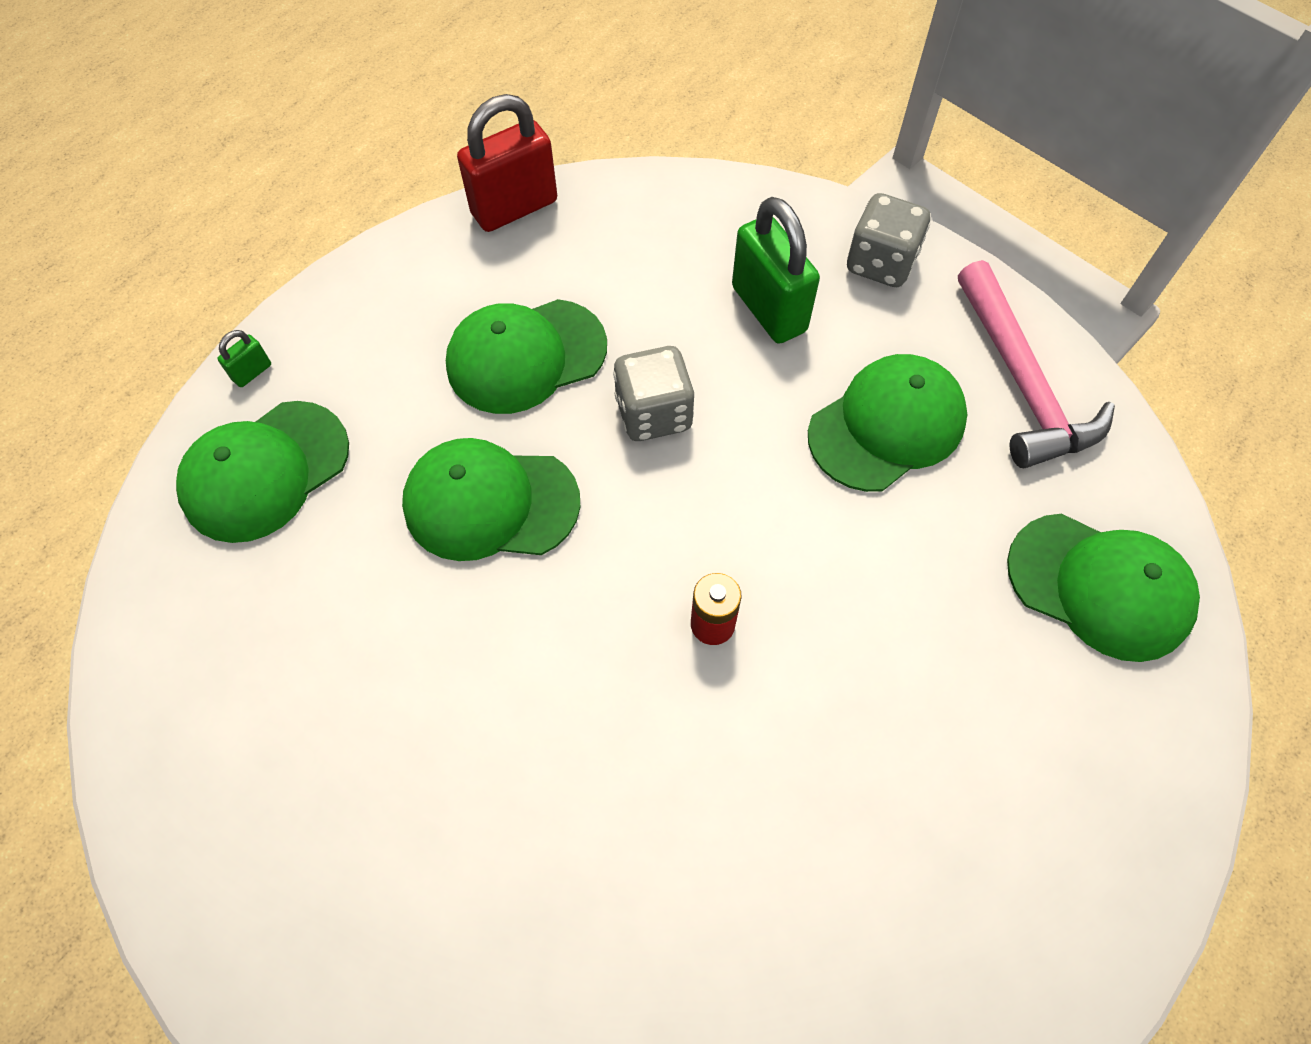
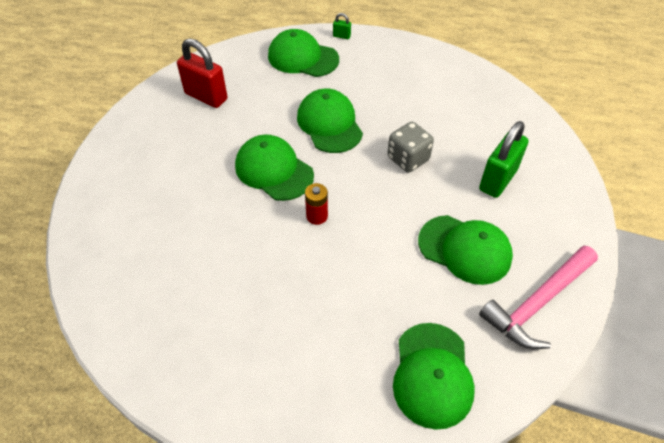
camera: 65 degrees right, 10 degrees down
(514, 208) = (480, 73): red padlock -> red padlock (206, 96)
(526, 356) = (406, 107): green cap -> green cap (274, 170)
(881, 263) = (564, 216): grey dice -> none

